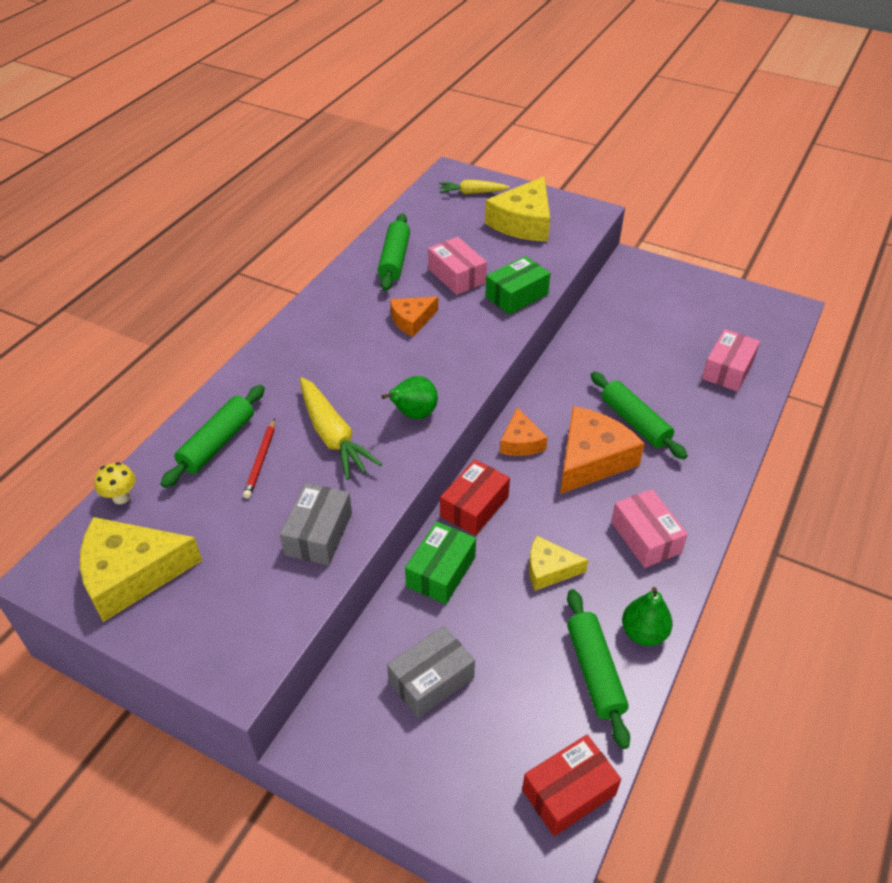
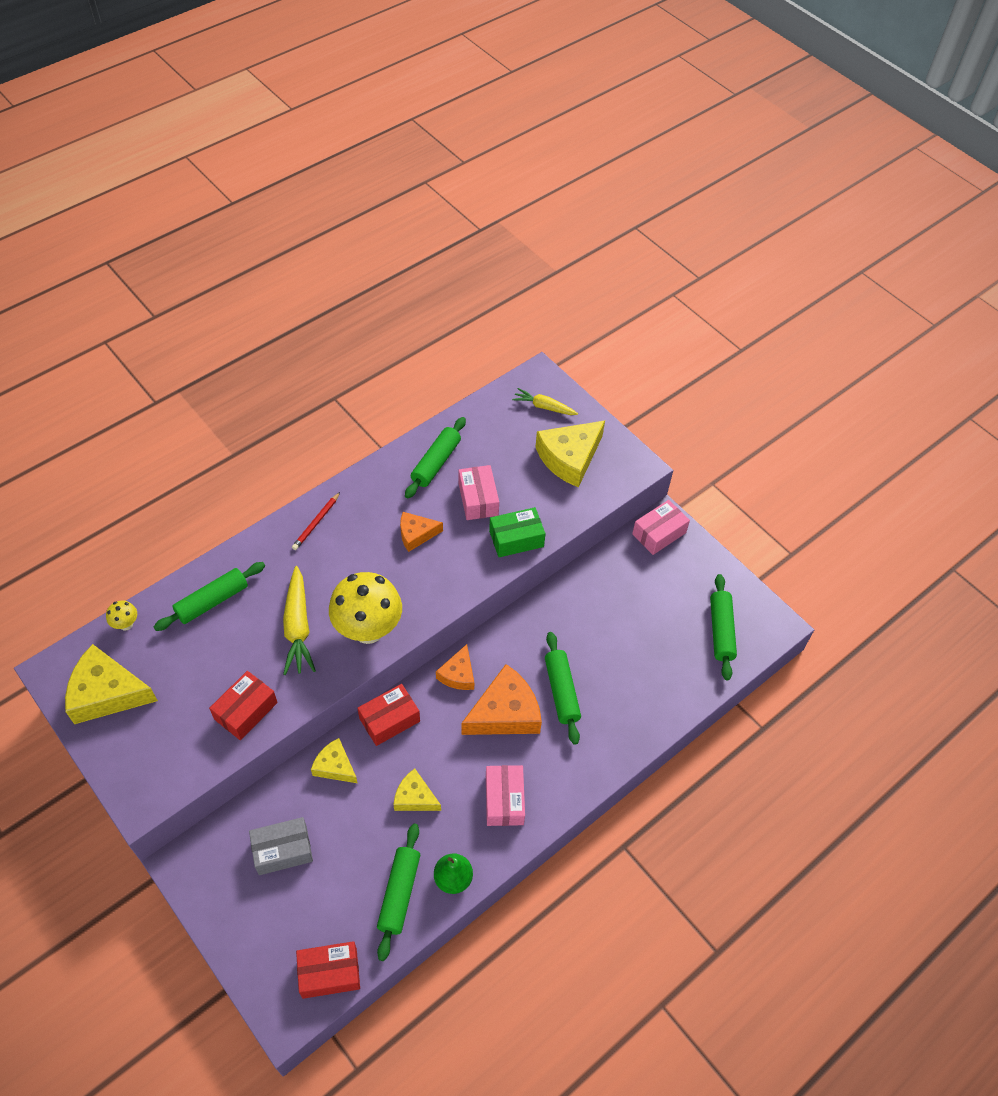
camera: 20 degrees right, 10 degrees up
(261, 460) = (236, 629): red pencil -> red pencil (316, 523)
(318, 534) = (246, 711): grey box -> red box
(414, 414) = (368, 630): green pear -> yellow mushroom
(441, 571) = (335, 766): green box -> yellow cheese
(727, 369) = (674, 669): pink box -> pink box (659, 533)
(745, 327) = (721, 631): none -> green rolling pin

